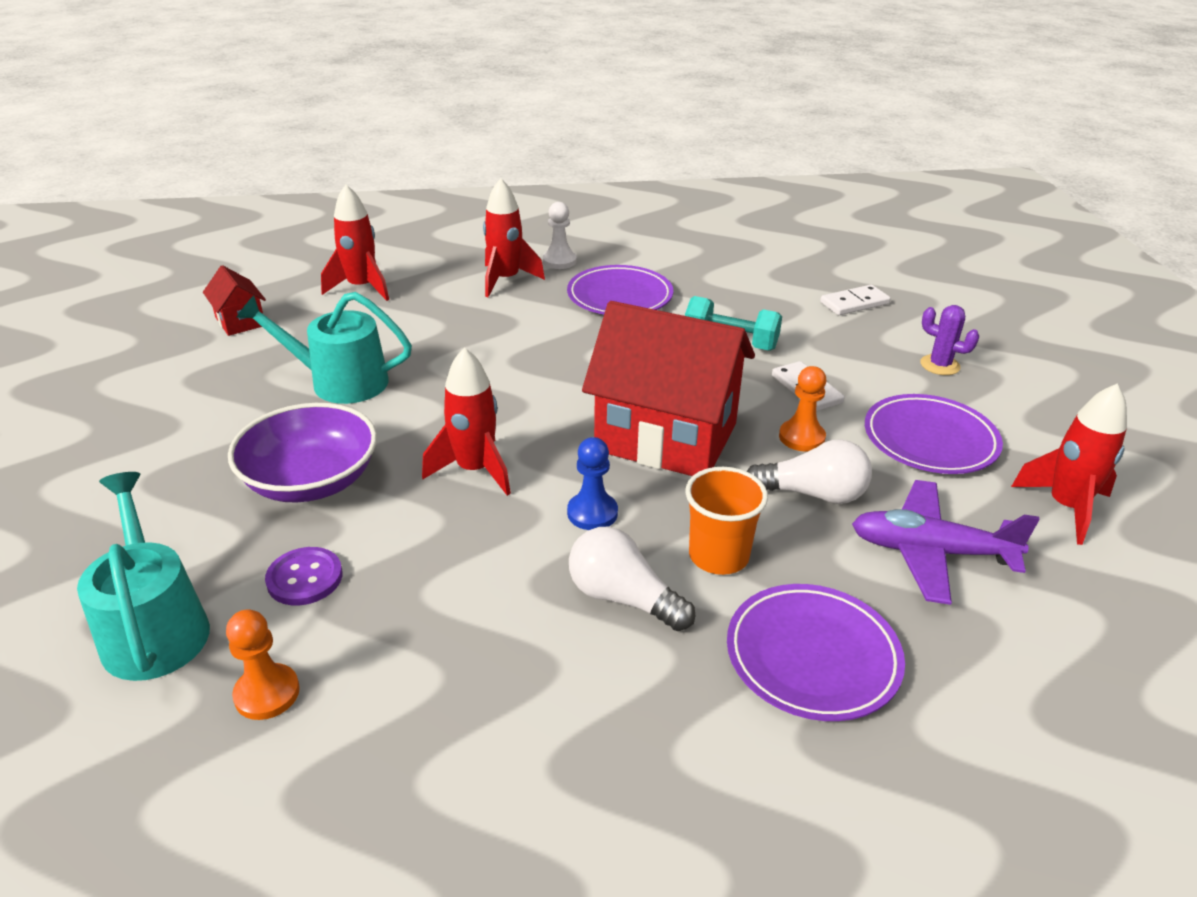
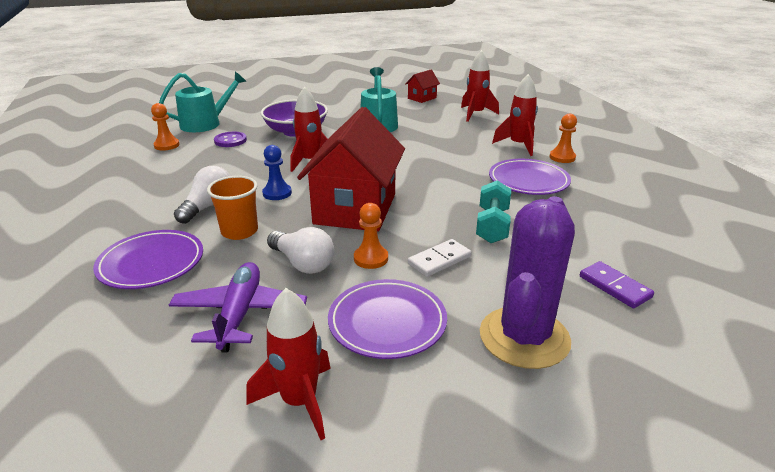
camera: 80 degrees right, 5 degrees down
(559, 261) = (562, 157): white pawn -> orange pawn
(813, 494) = (303, 263): white light bulb -> white light bulb turned 45 degrees counterclockwise
(854, 303) = (614, 287): white domino -> purple domino
(939, 365) = (524, 337): purple cactus -> purple cactus, size x2.23

